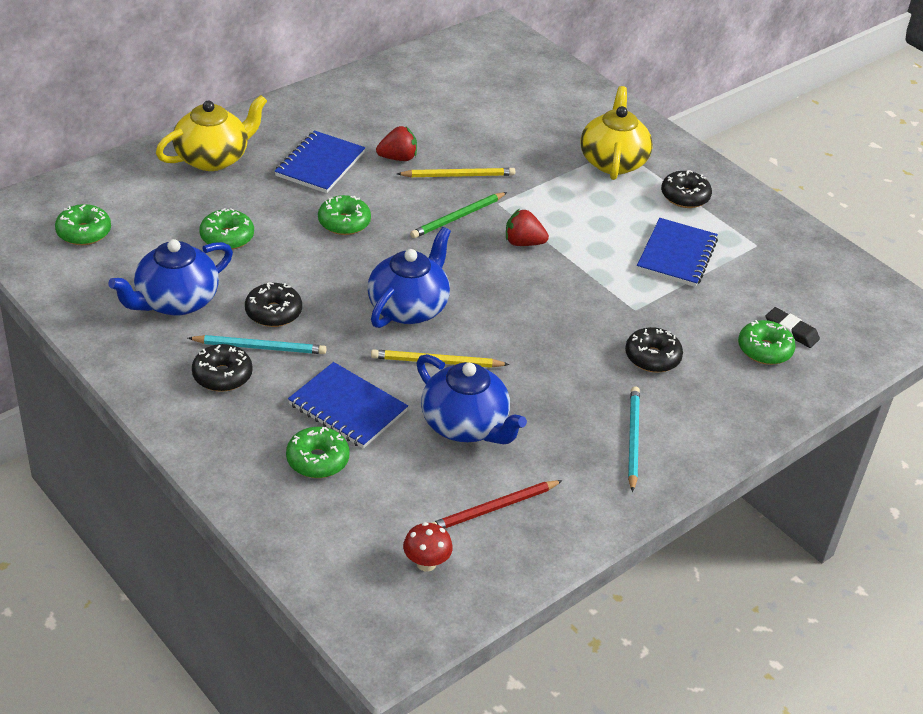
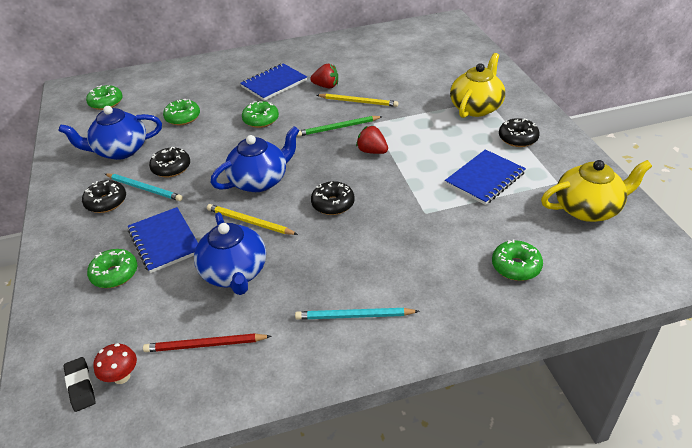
camera: 30 degrees right, 0 degrees up
(213, 158) = (213, 72): yellow teapot -> yellow teapot (588, 209)
(633, 439) = (354, 316): turquoise pencil -> turquoise pencil turned 120 degrees counterclockwise
(652, 357) = (415, 252): black donut -> black donut (333, 204)
(791, 331) = (549, 255): black eraser -> black eraser (81, 386)

